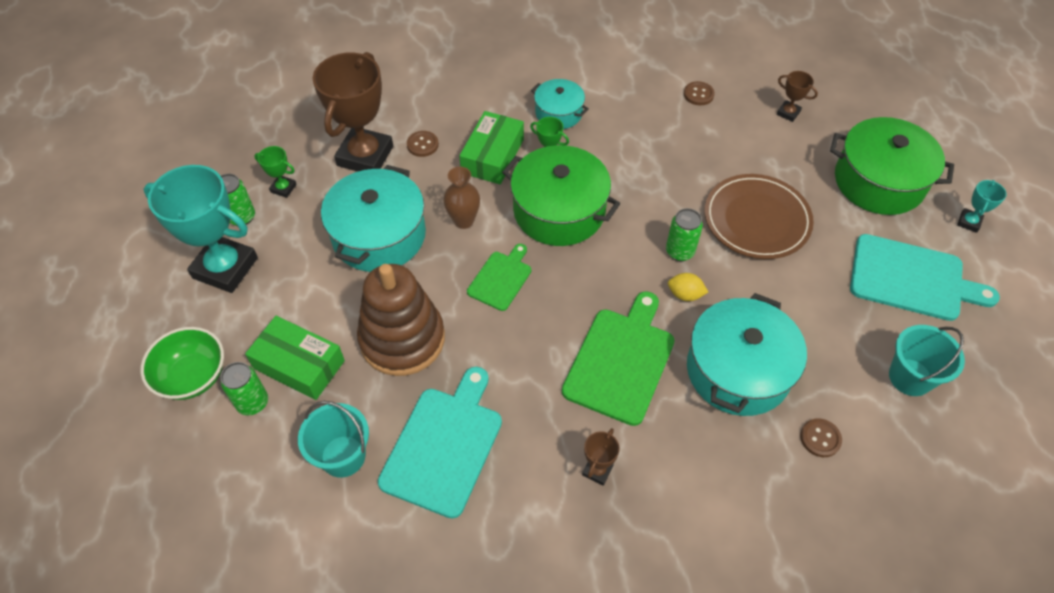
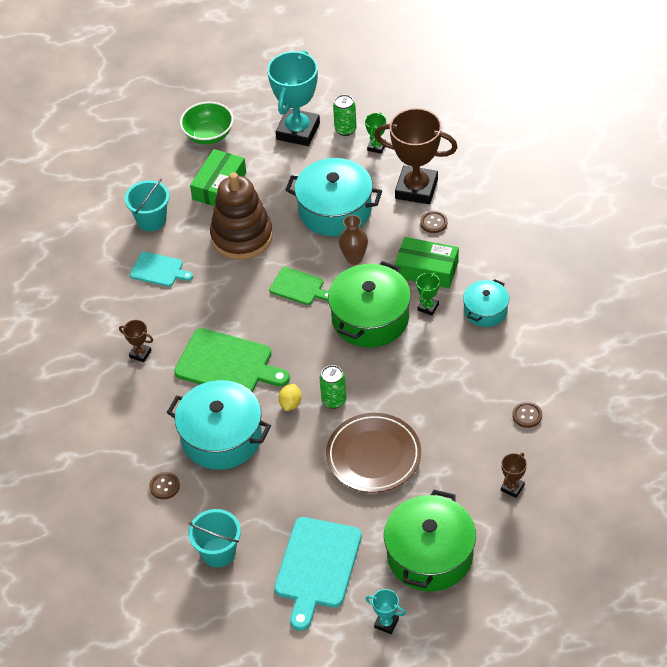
camera: 90 degrees right, 5 degrees down
(253, 403) = (189, 168): green can -> none
(444, 445) = (159, 270): turquoise cutting board -> turquoise cutting board, size x0.57

